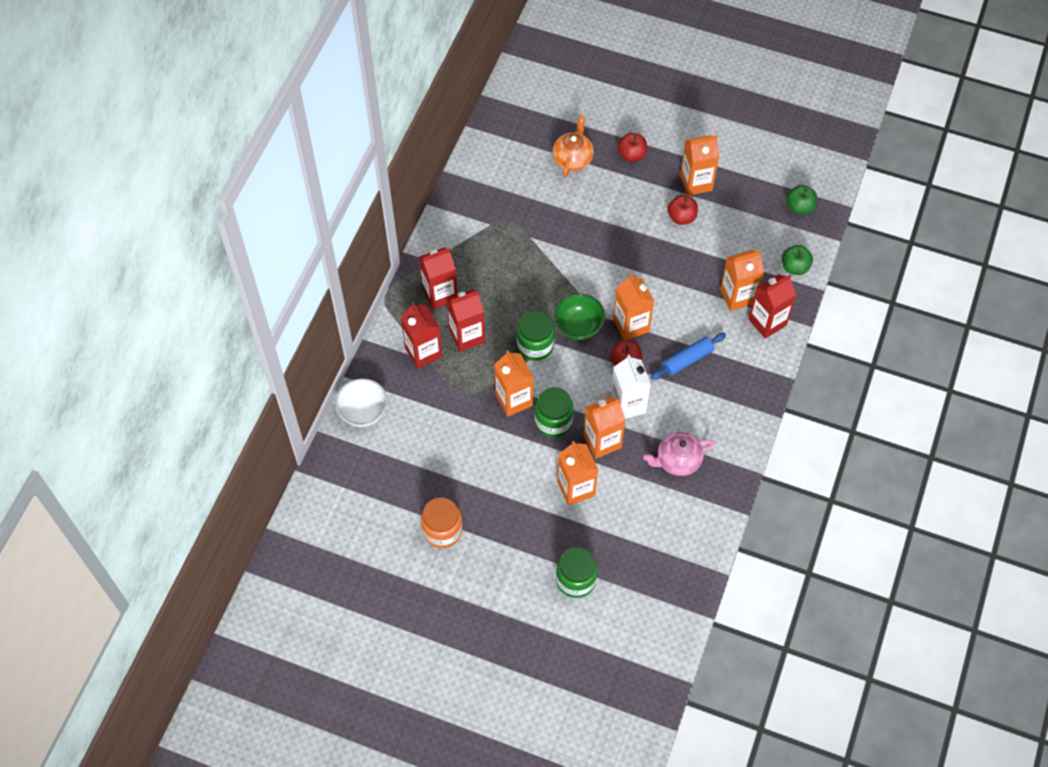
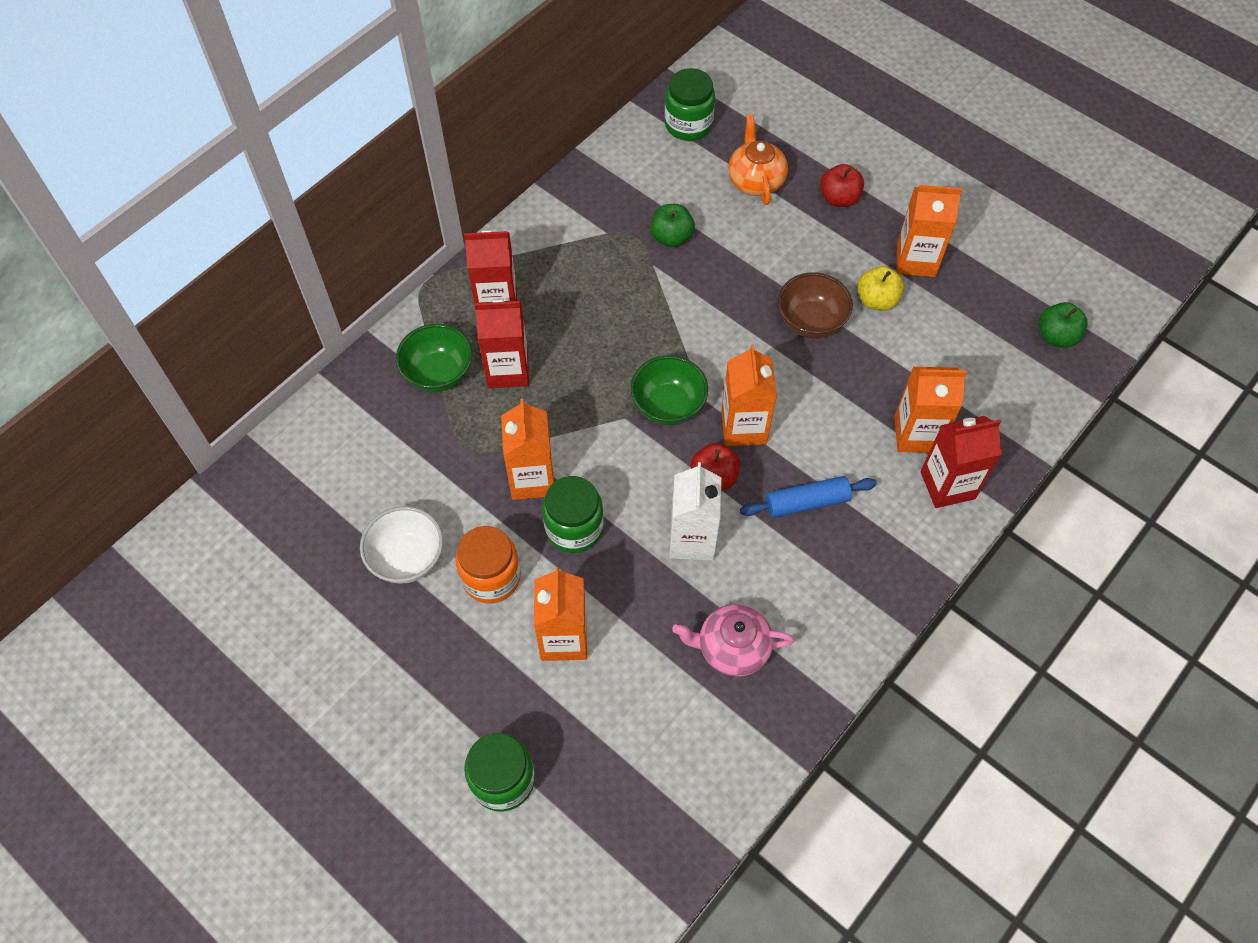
camera: 20 degrees right, 0 degrees up
(363, 412) = (319, 429): white bowl -> white bowl (407, 558)
(423, 352) = (438, 374): red carton -> green bowl
(442, 530) = (345, 634): orange jar -> orange jar (491, 577)
(535, 345) = (595, 413): green jar -> green jar (688, 124)
(572, 158) = (755, 180): orange teapot -> orange teapot turned 45 degrees counterclockwise
(602, 441) = (632, 581): orange carton -> none
(645, 244) = (810, 322): none -> brown bowl
(681, 217) = (876, 300): red apple -> yellow apple
(794, 267) = (1018, 418): green apple -> green apple (671, 237)

